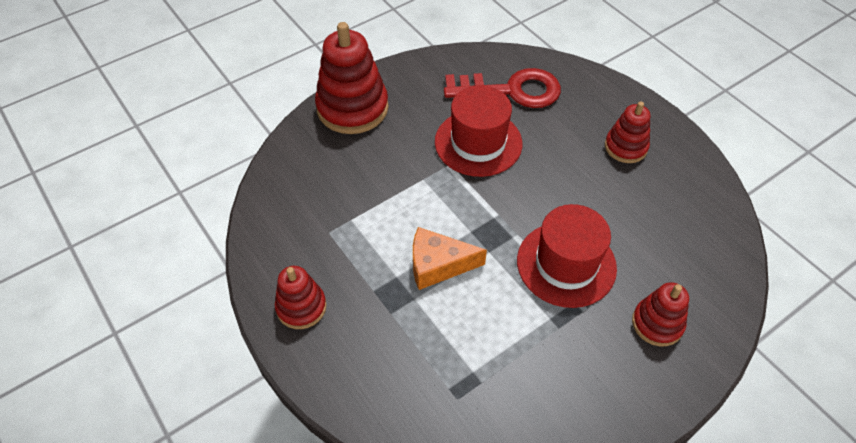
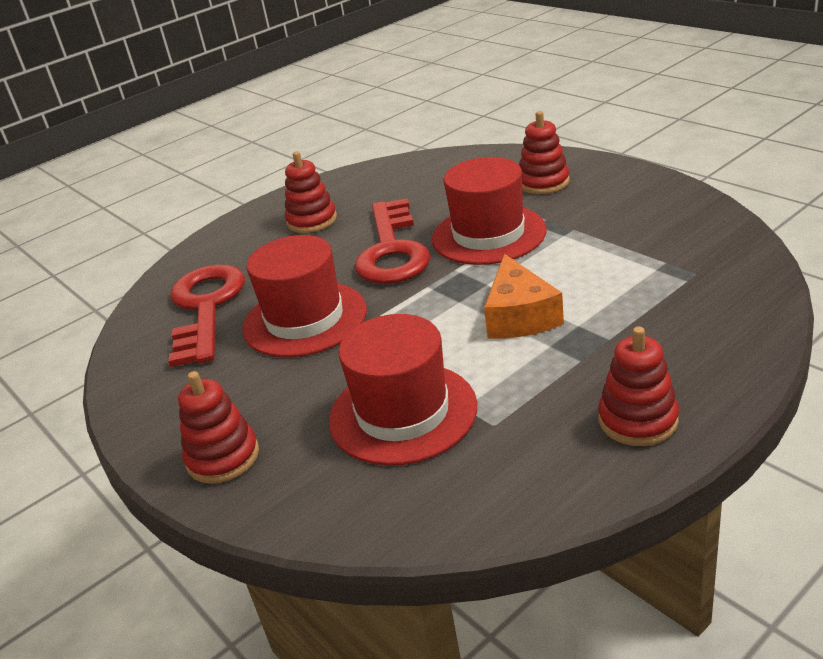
camera: 90 degrees left, 20 degrees down
(352, 108) = (223, 457): red stacking toy -> red stacking toy, size x0.57
(357, 189) = (403, 413): none -> red hat
(559, 197) = (392, 250): none -> red key

